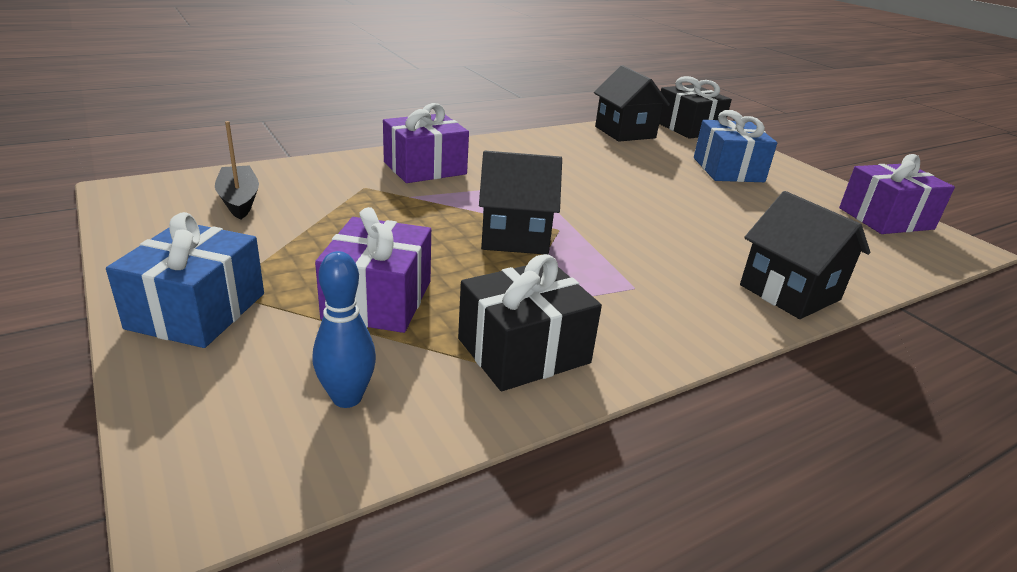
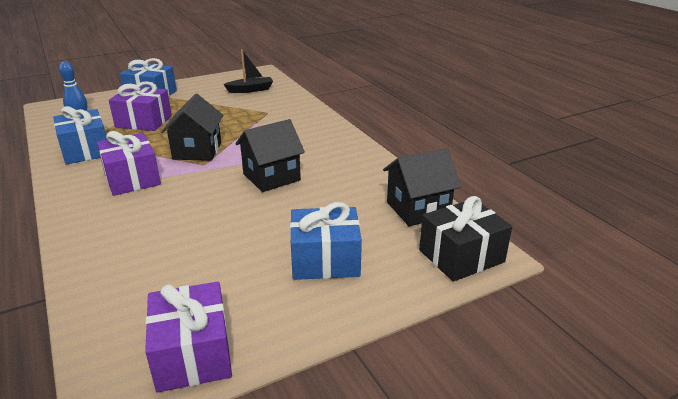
camera: 95 degrees right, 0 degrees up
(425, 168) = (300, 126): purple gift -> purple gift (132, 178)
(523, 351) = (85, 150): black gift -> blue gift
(789, 292) = (89, 240): black house -> black house (271, 177)

